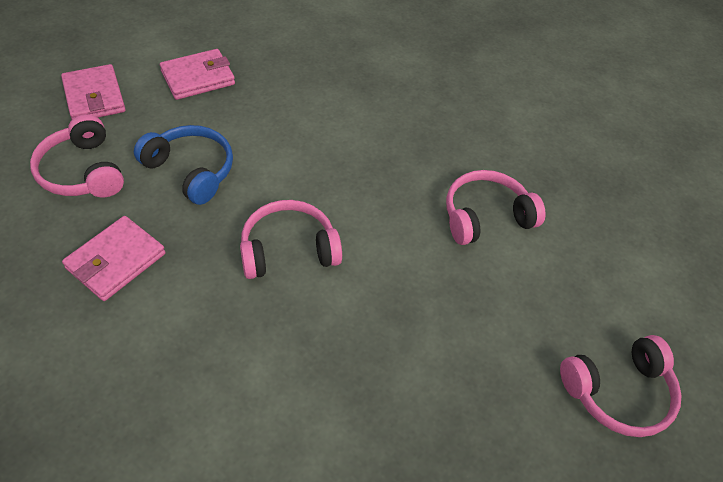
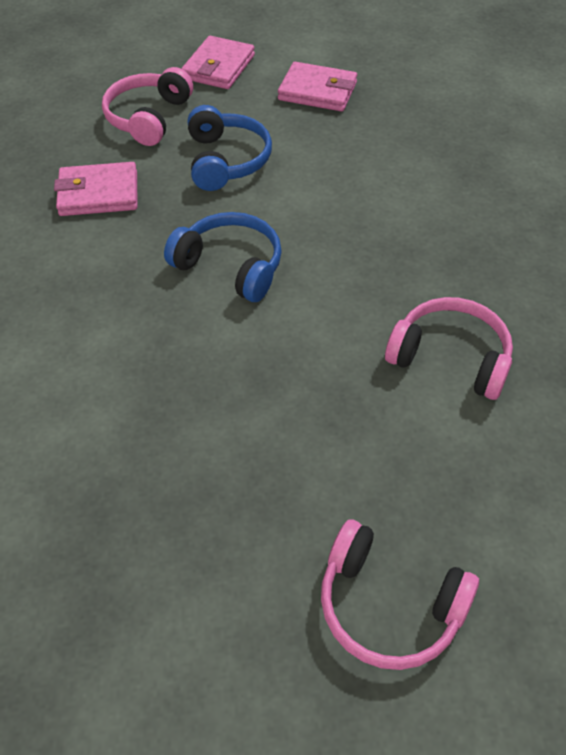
camera: 50 degrees right, 0 degrees up
(288, 249) = (230, 266): pink headphones -> blue headphones

